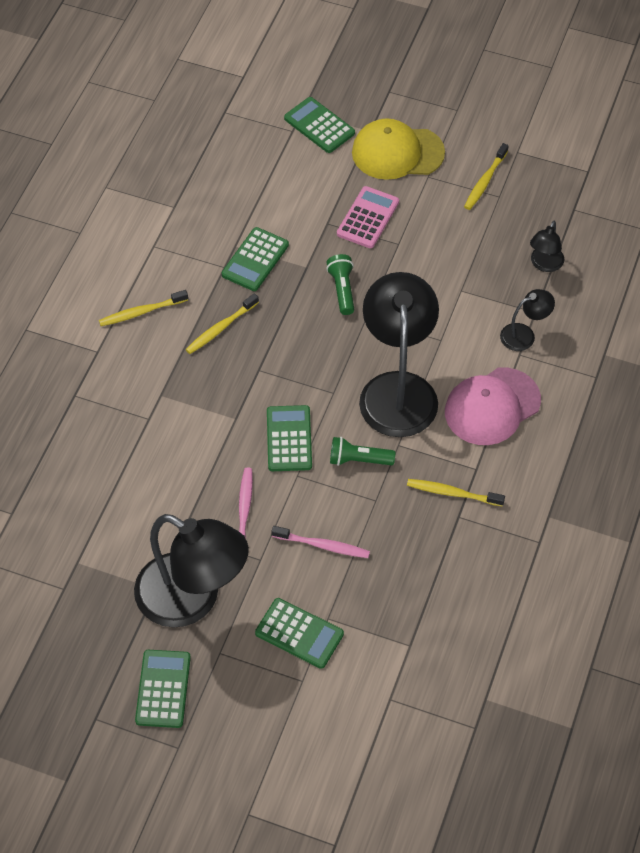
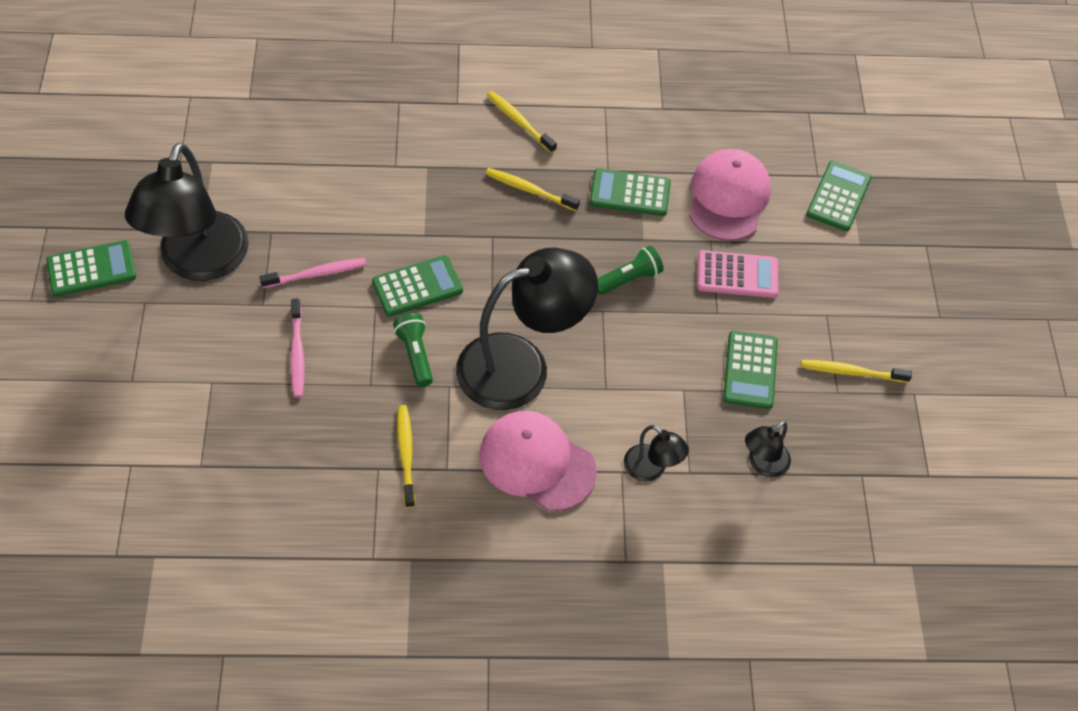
camera: 65 degrees right, 0 degrees up
(289, 196) = (728, 198): none -> pink cap
(299, 633) = (185, 362): green calculator -> green calculator (750, 370)
(397, 152) = (843, 277): yellow cap -> none
(544, 264) = (763, 464): black lamp -> black lamp turned 45 degrees counterclockwise

